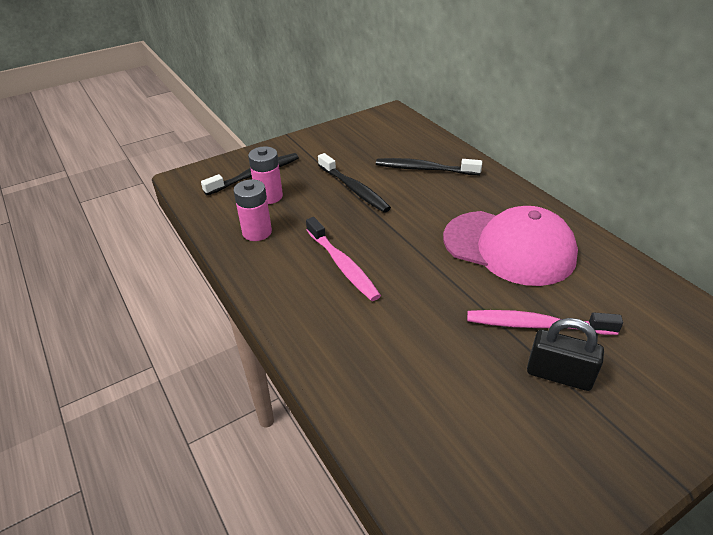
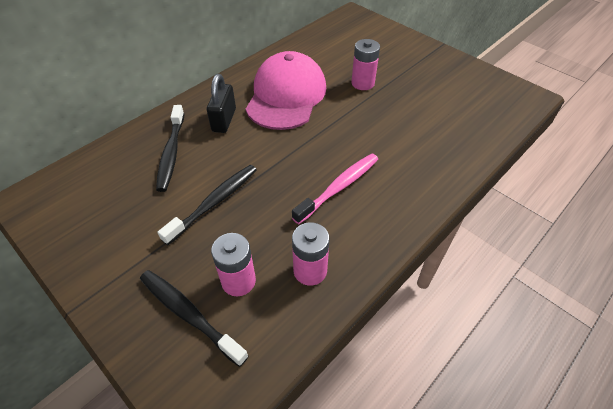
camera: 105 degrees left, 10 degrees up
(536, 325) = (363, 83): pink toothbrush -> pink battery
(559, 375) = (399, 75): black padlock -> black padlock (224, 120)

